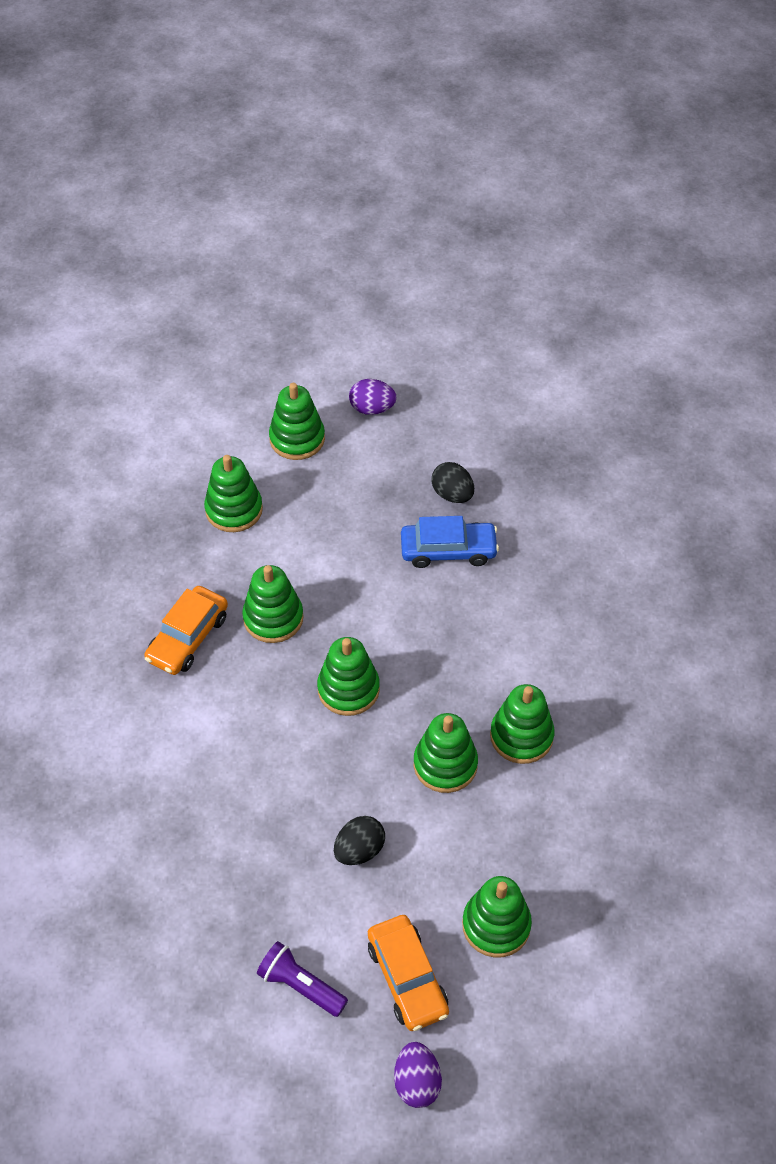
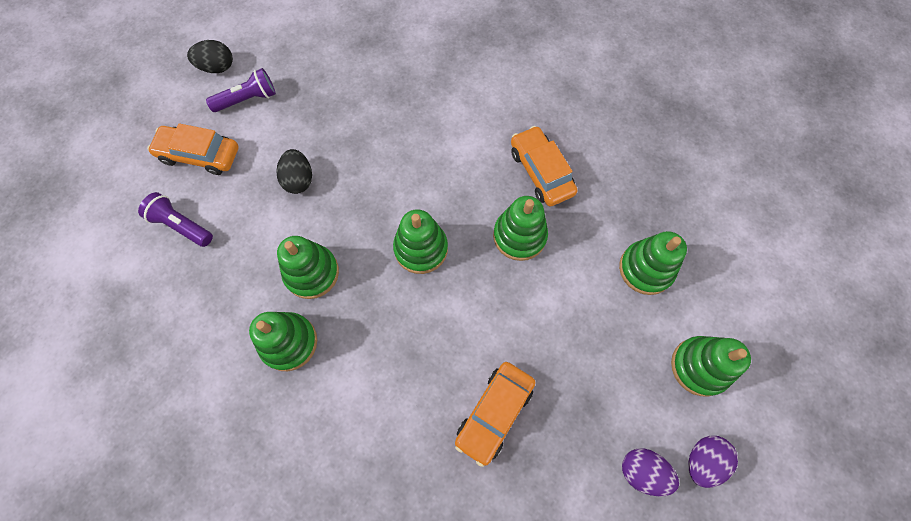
camera: 125 degrees right, 15 degrees up
(417, 1082) = (142, 122): purple egg -> purple egg (642, 471)
(448, 550) = (494, 413): blue car -> orange car
(452, 494) = (553, 462): black egg -> black egg (217, 67)
(496, 925) = (181, 225): green stacking toy -> purple flashlight

